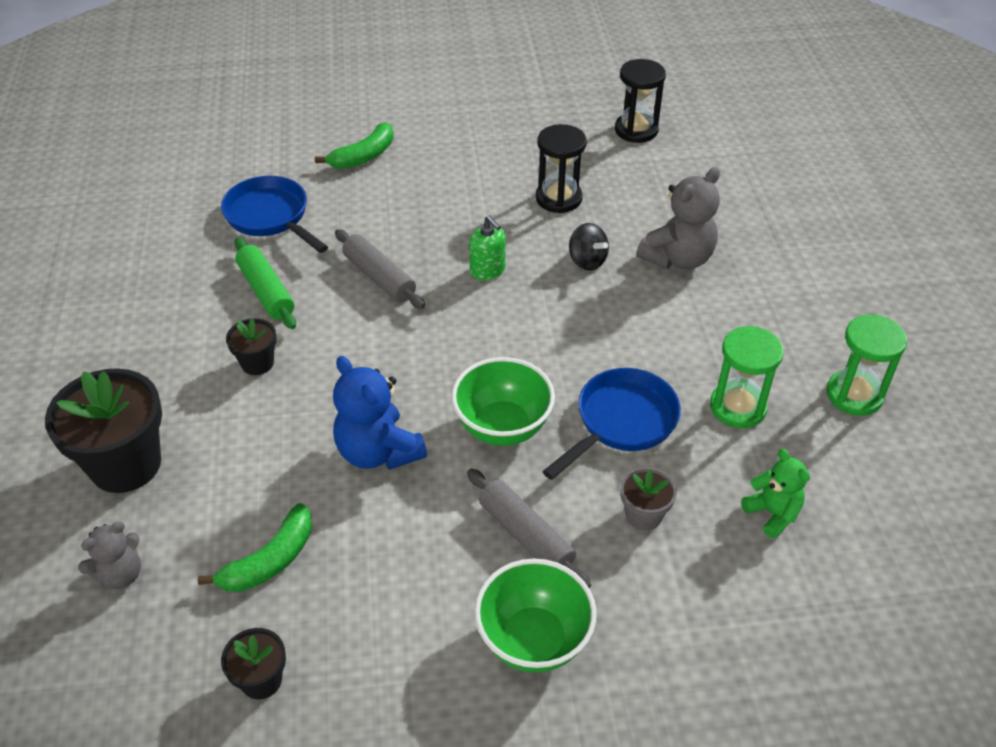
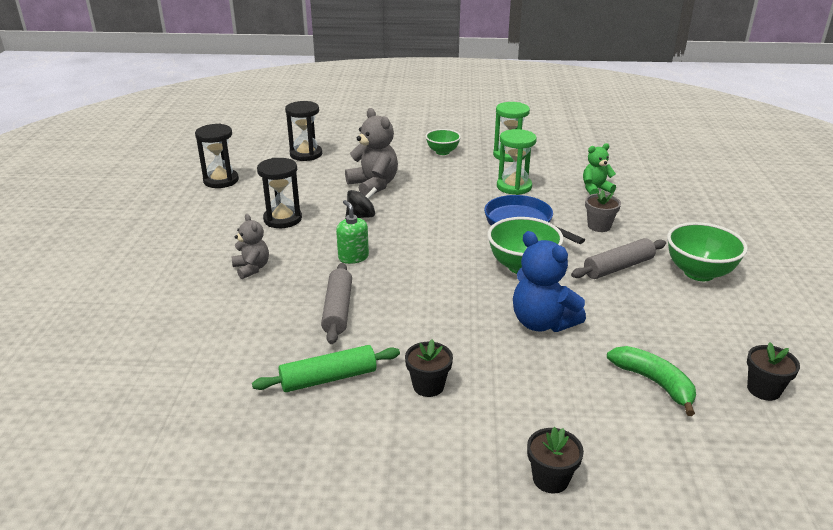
camera: 80 degrees left, 15 degrees down
(120, 574) = (682, 477): grey teddy bear -> grey teddy bear (252, 268)
(125, 465) = (550, 479): black flower pot -> black flower pot, size x0.50
(271, 217) = (213, 373): blue pan -> none
(364, 156) = (153, 308): green banana -> none
(378, 451) = (542, 322): blue teddy bear -> blue teddy bear turned 75 degrees clockwise
(379, 277) = (338, 310): grey rolling pin -> grey rolling pin turned 60 degrees counterclockwise
(487, 270) = (353, 257): green soap dispenser -> green soap dispenser turned 90 degrees counterclockwise
(743, 181) = (306, 154): none -> black hourglass
(824, 314) = (442, 152): none -> green bowl

